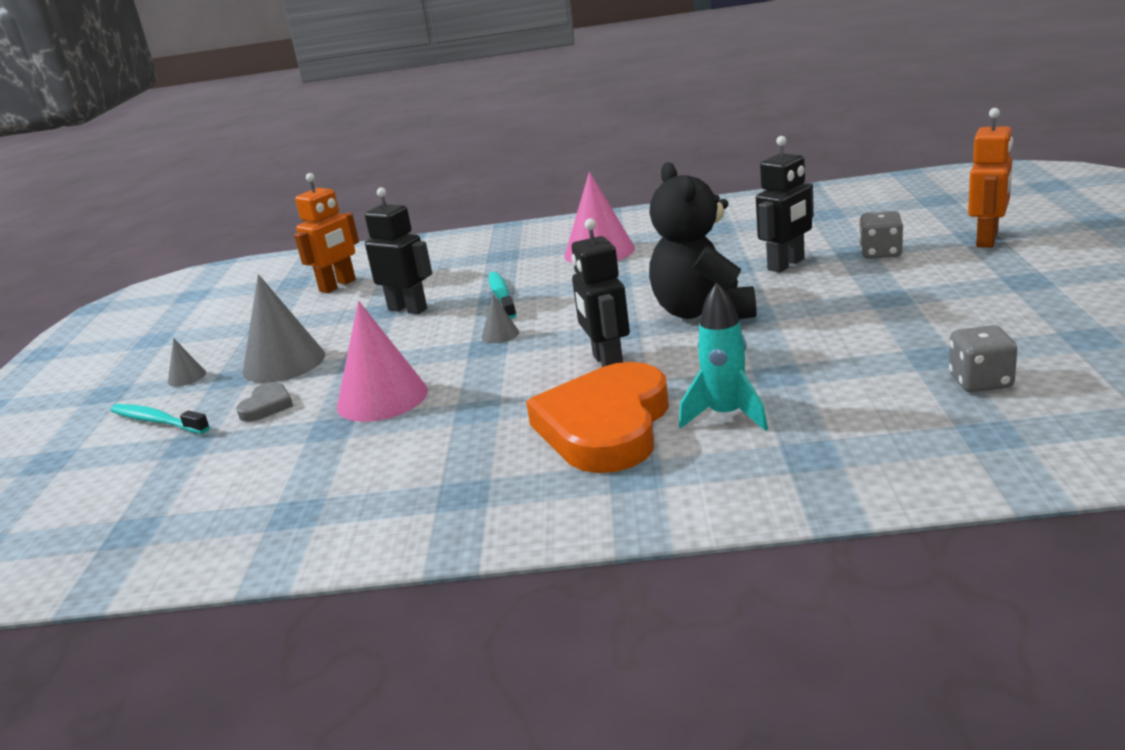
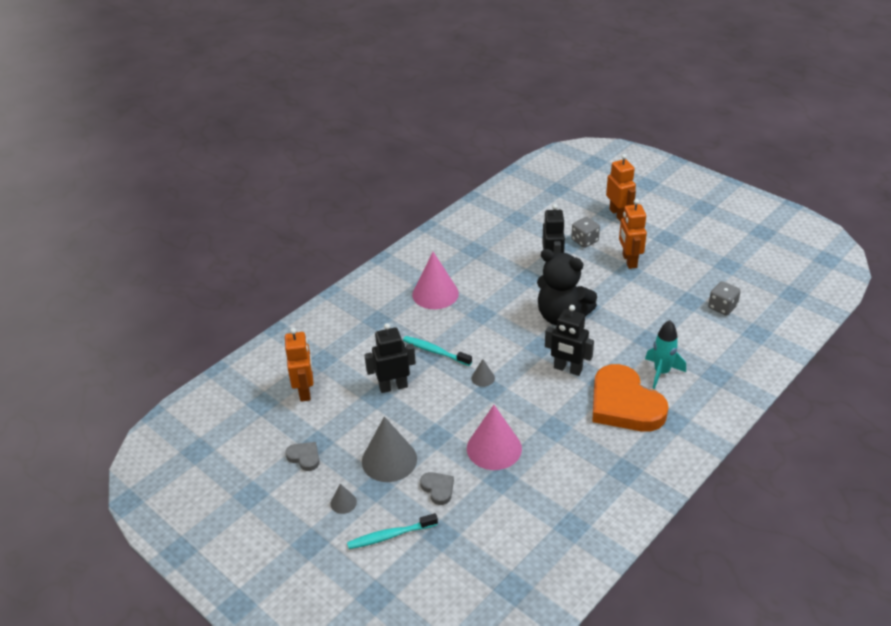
camera: 50 degrees left, 15 degrees up
(237, 331) = (304, 457): none -> grey heart
(911, 288) = (629, 261): none -> orange robot

